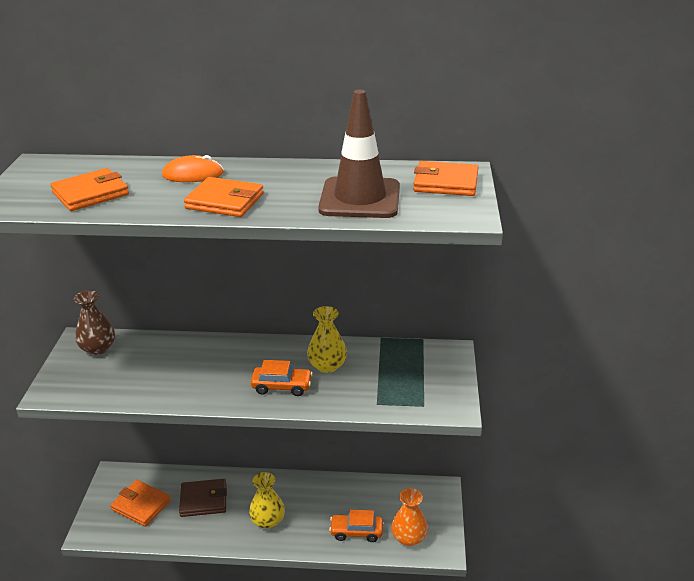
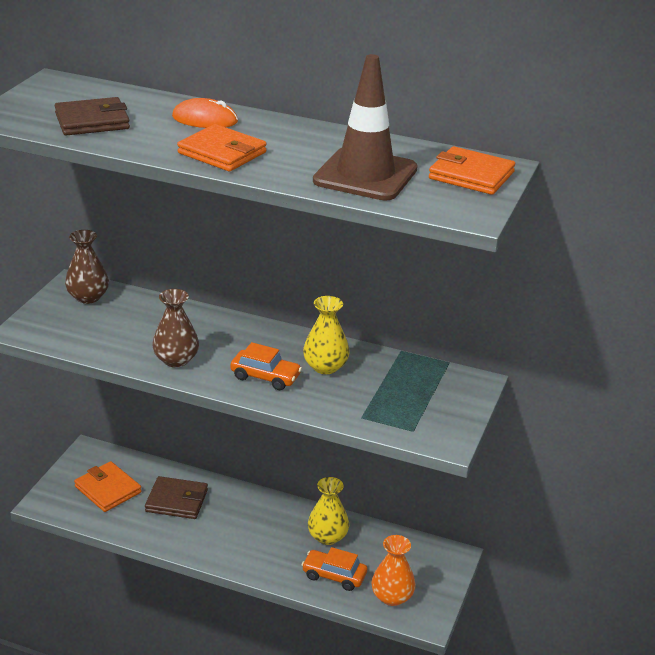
camera: 15 degrees right, 0 degrees up
(90, 193) = (92, 121): orange wallet -> brown wallet
(199, 388) = (176, 360): none -> brown vase
(267, 521) = (239, 539): yellow vase -> yellow vase (327, 537)

